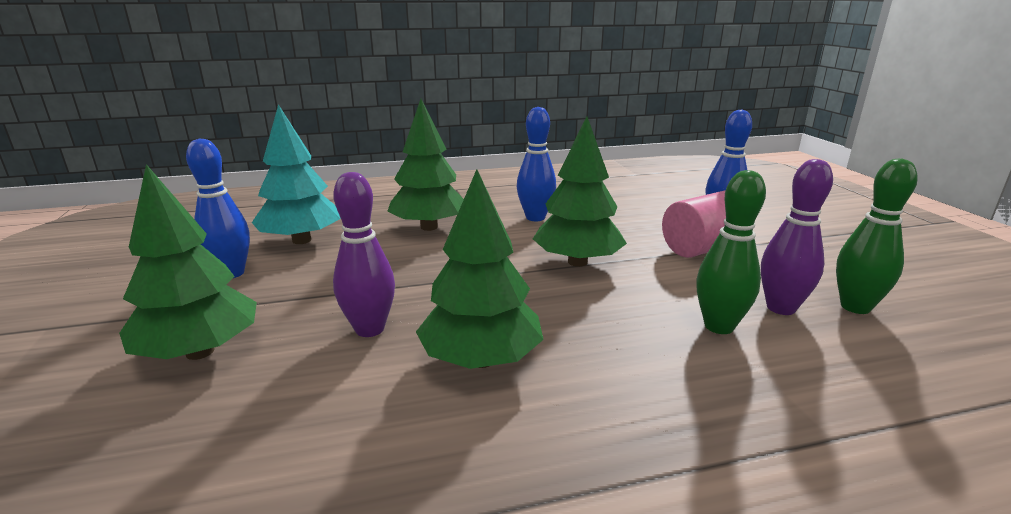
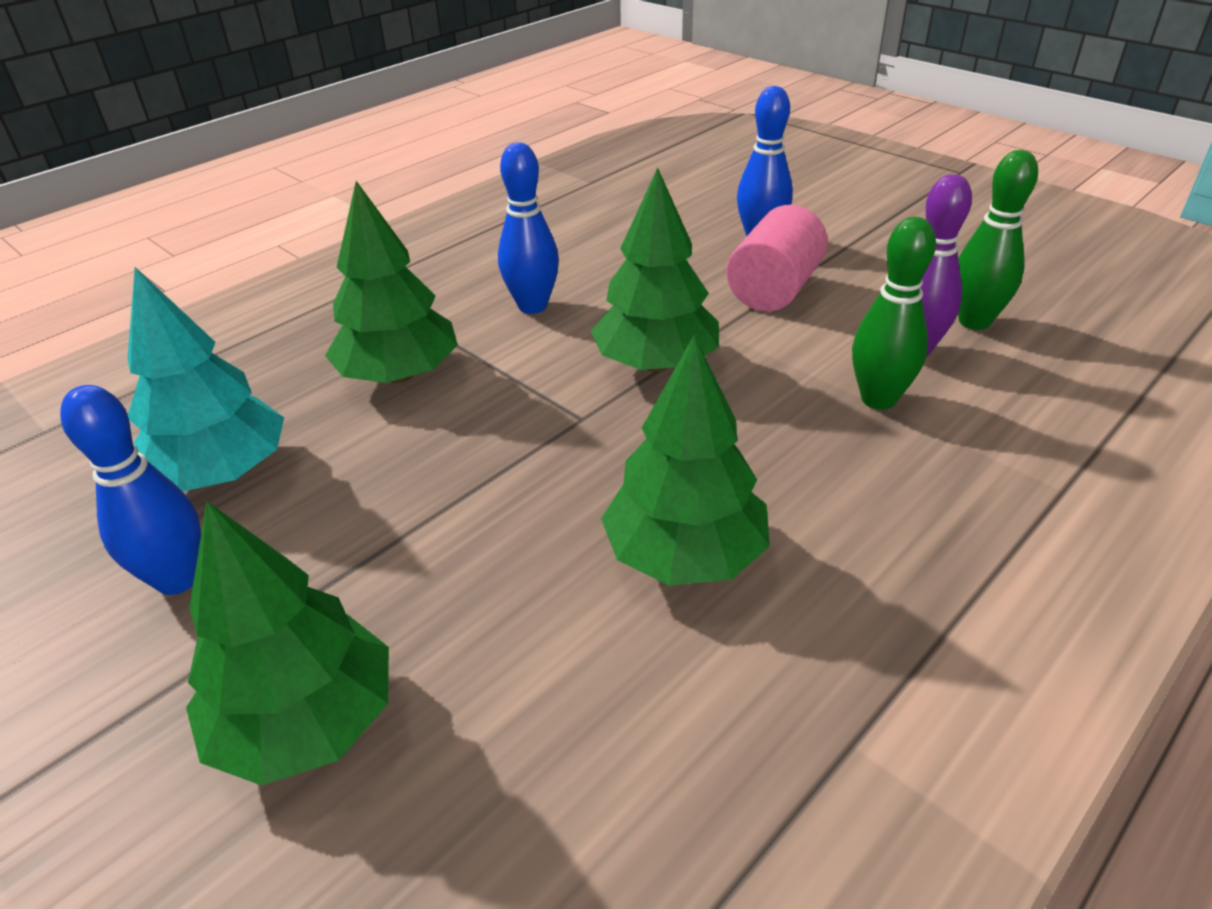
camera: 30 degrees left, 15 degrees up
(370, 329) = (506, 576): purple bowling pin -> none

